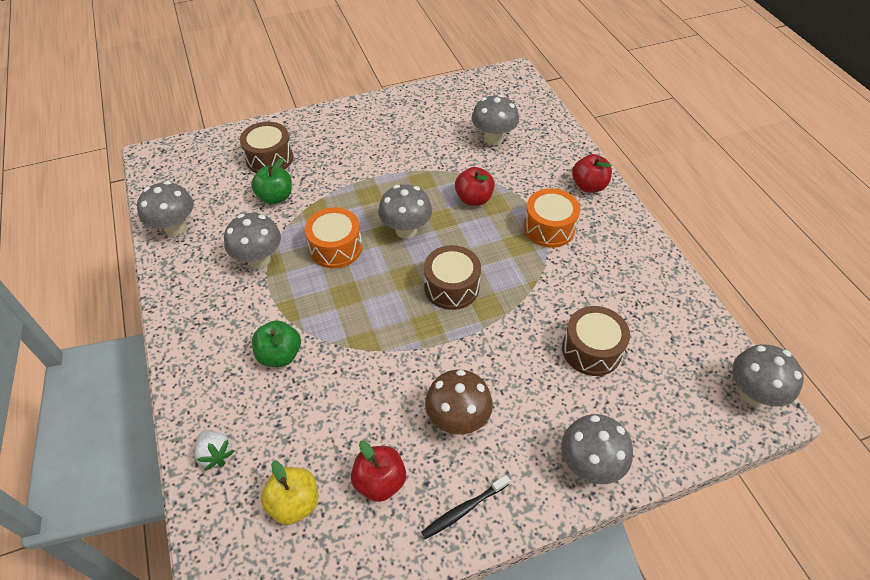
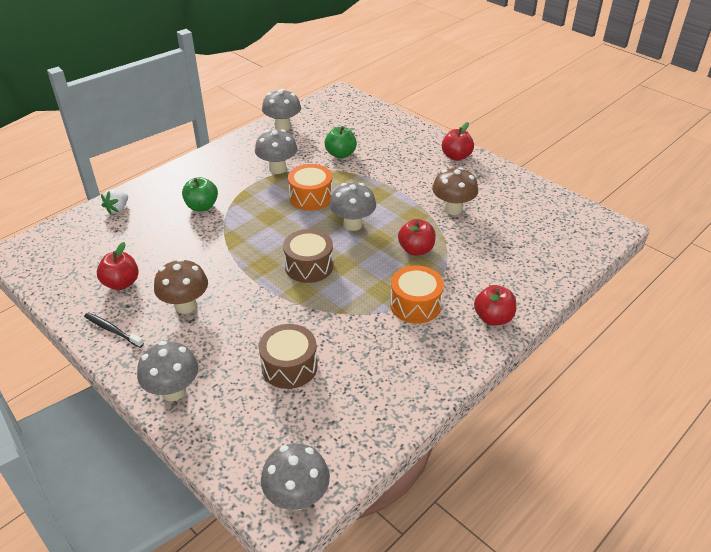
camera: 65 degrees right, 10 degrees down
(269, 158) = (377, 138): brown drum -> none
(294, 503) = (94, 252): yellow apple -> none
(350, 117) = (456, 156): none -> red apple
(429, 152) = (452, 209): none -> brown mushroom
(493, 139) = (503, 239): grey mushroom -> none

